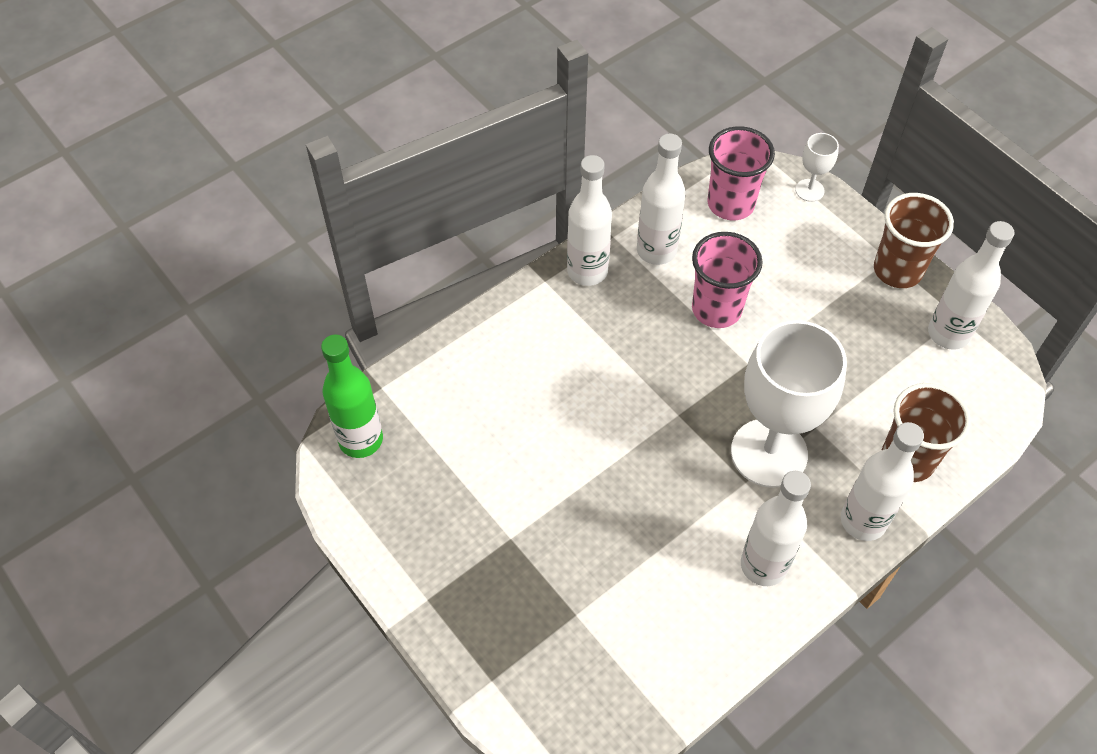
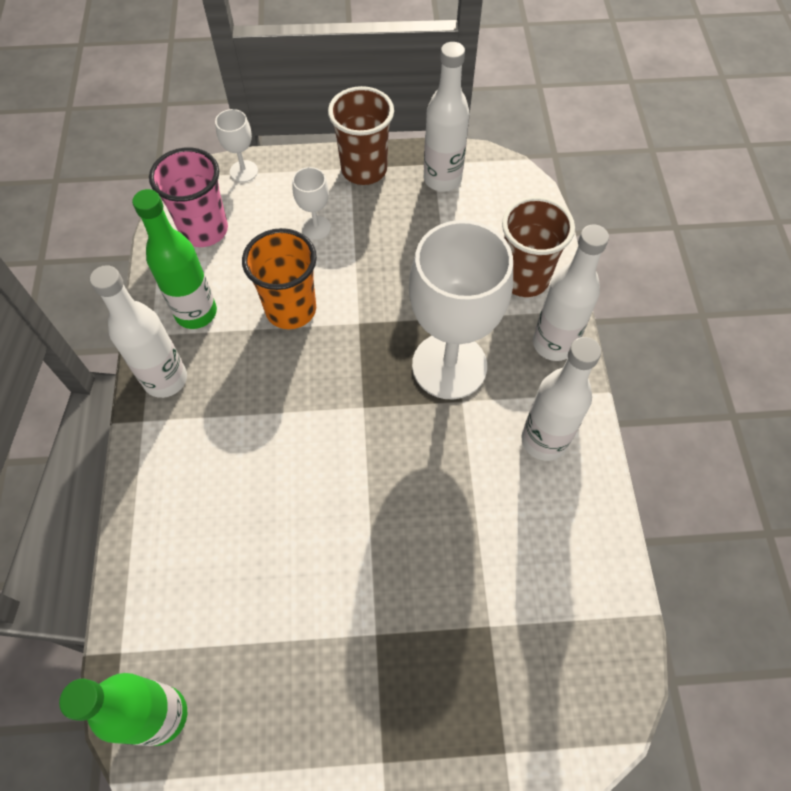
camera: 55 degrees left, 5 degrees up
(656, 251) = (196, 313): white bottle -> green bottle
(716, 309) = (291, 309): pink cup -> orange cup
(806, 275) = (316, 228): none -> white goblet

